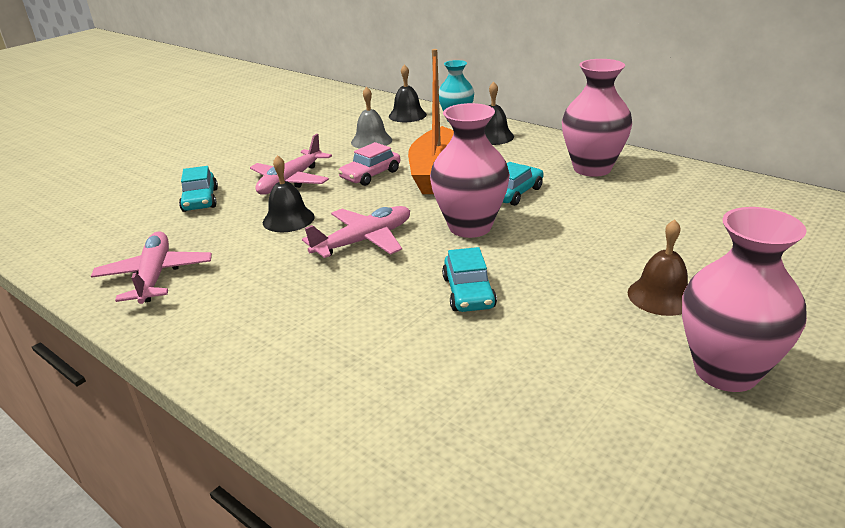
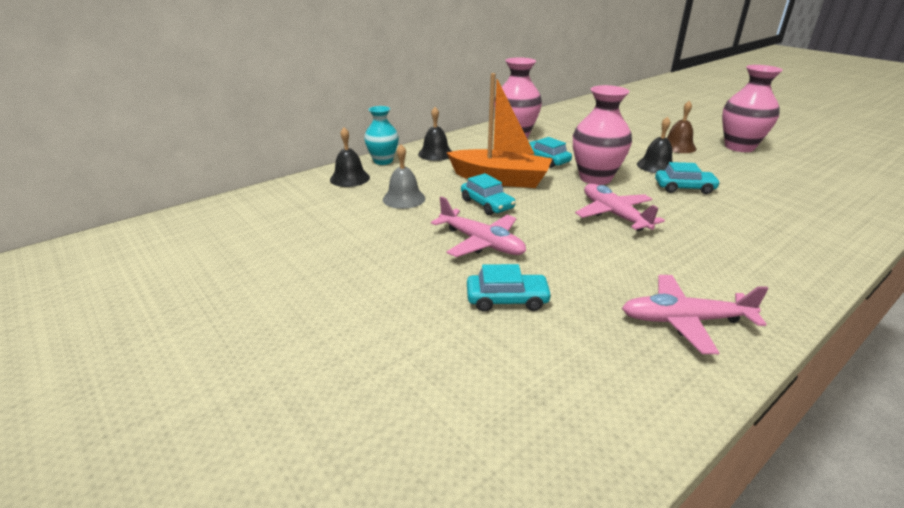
camera: 80 degrees left, 0 degrees up
(288, 219) = (569, 246): black bell -> black bell (656, 166)
(370, 175) = (487, 204): pink car -> turquoise car

